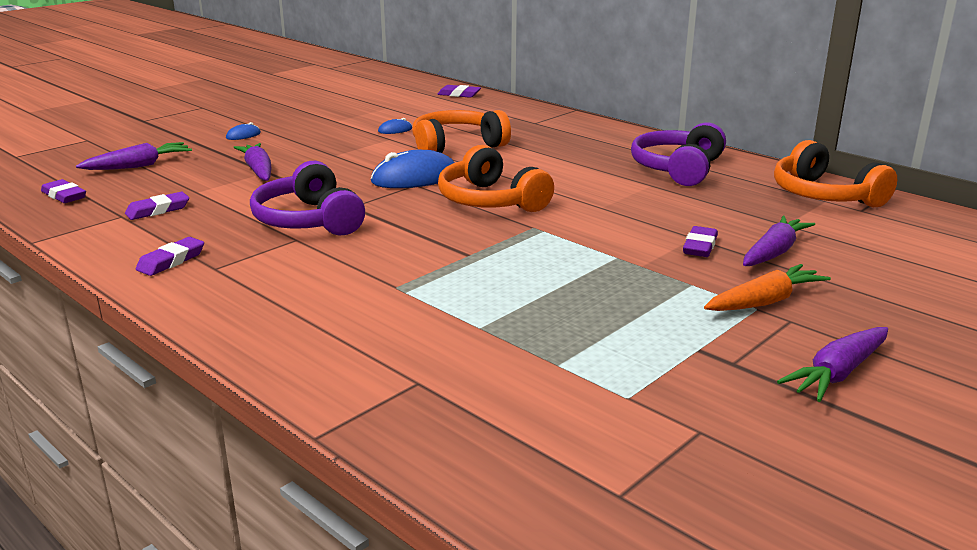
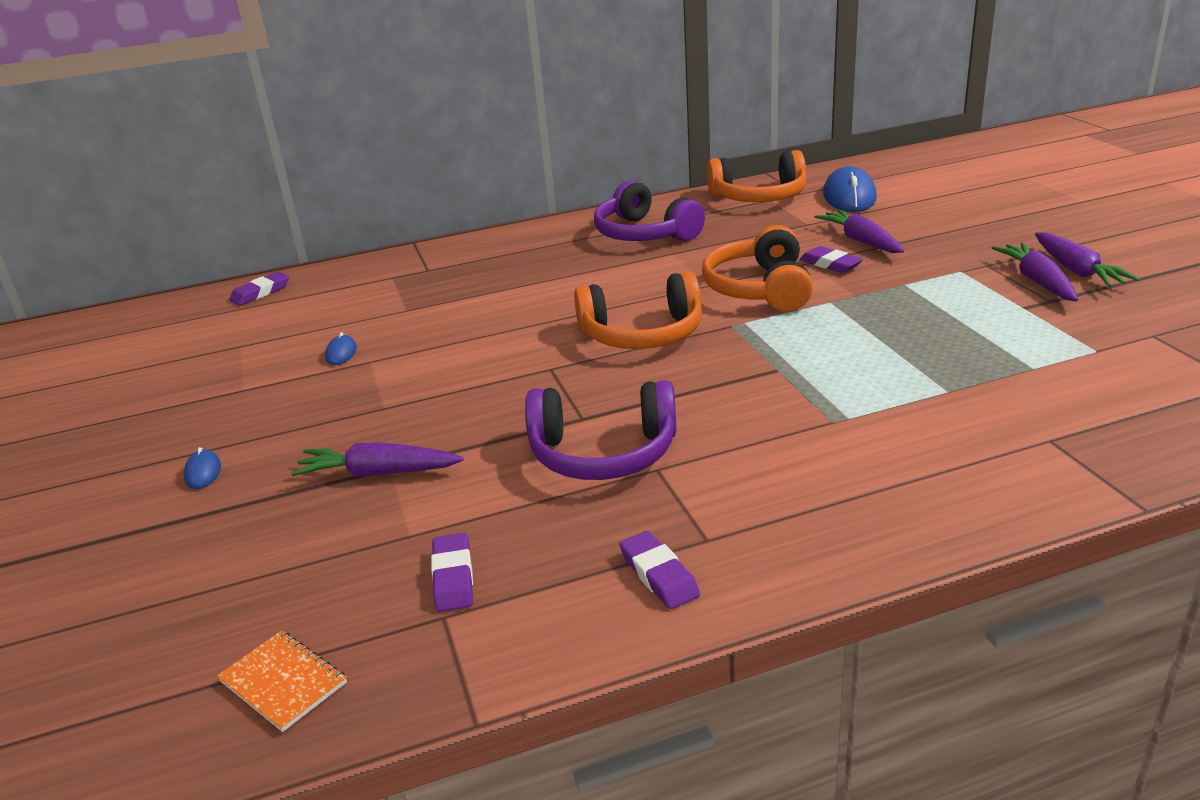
camera: 60 degrees left, 5 degrees up
(64, 196) = (283, 682): purple eraser -> orange notebook
(138, 166) = (223, 588): purple carrot -> purple carrot (1037, 281)
(415, 178) = (529, 365): blue mouse -> blue mouse (849, 196)
(457, 146) = (450, 324): orange headphones -> orange headphones (760, 289)
(764, 302) = (951, 266): orange carrot -> none

